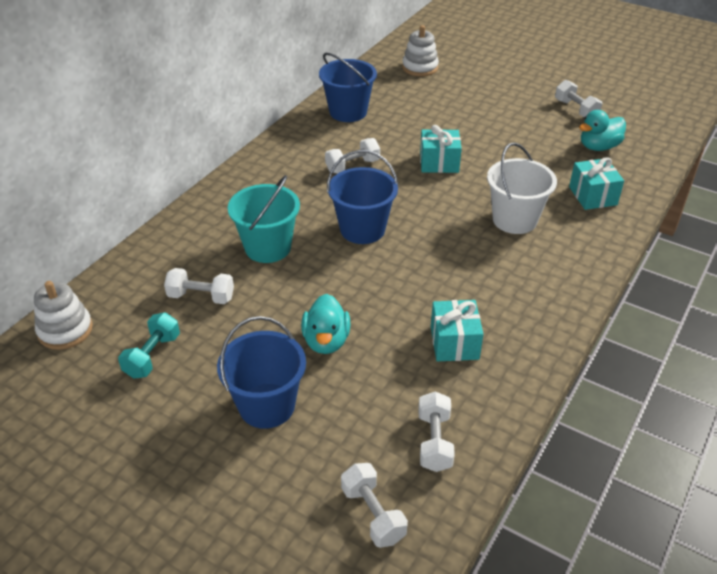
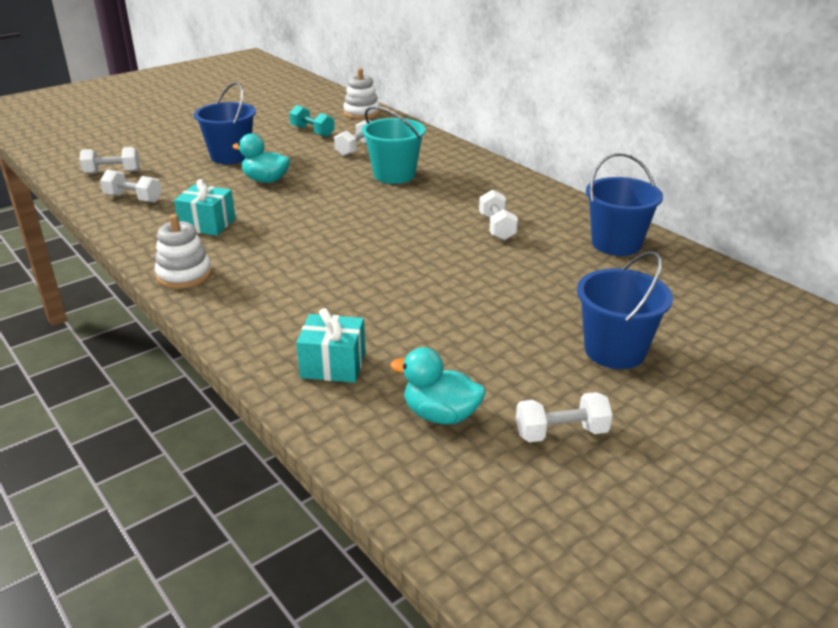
camera: 110 degrees right, 10 degrees down
(362, 229) = (386, 214): blue bucket -> blue bucket (614, 351)
(420, 67) = (736, 318): white stacking toy -> white stacking toy (184, 275)
(439, 163) = (474, 276): turquoise gift -> none
(514, 220) = (334, 295): white bucket -> none
(598, 147) = (440, 415): turquoise duck -> turquoise duck turned 60 degrees counterclockwise

